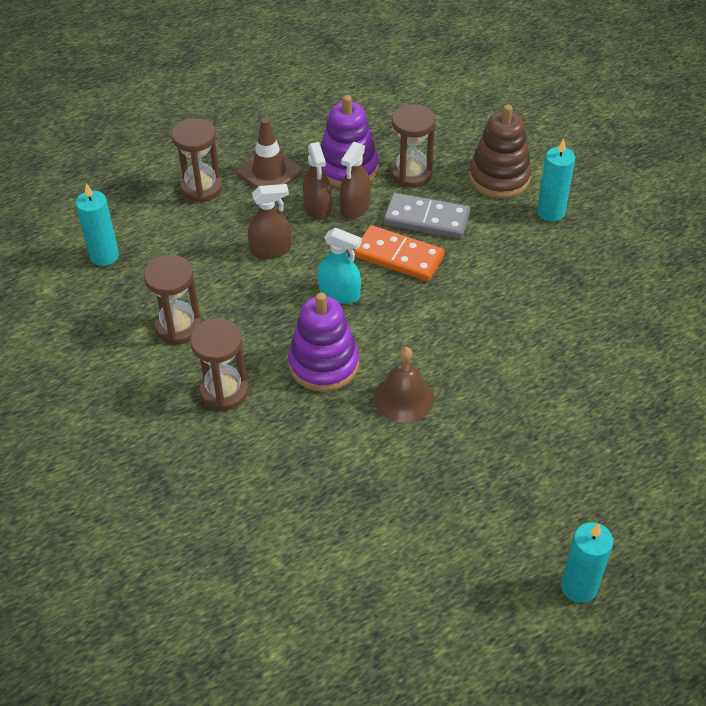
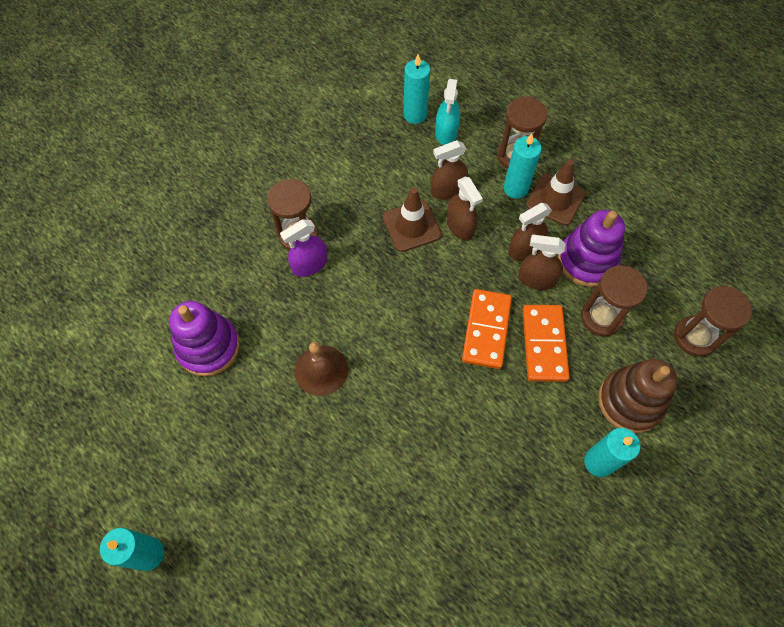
camera: 75 degrees right, 15 degrees up
(178, 327) = (355, 185): brown hourglass -> brown hourglass (695, 337)
(221, 250) = (447, 190): none -> brown spray bottle
(242, 197) = (515, 188): none -> turquoise candle
(254, 289) = (411, 226): none -> brown traffic cone
(268, 387) = (309, 264): none -> purple spray bottle
(323, 364) = (343, 299): purple stacking toy -> purple stacking toy (208, 347)
(339, 293) = (426, 292): turquoise spray bottle -> turquoise spray bottle (446, 132)
(426, 219) = (544, 344): grey domino -> orange domino

